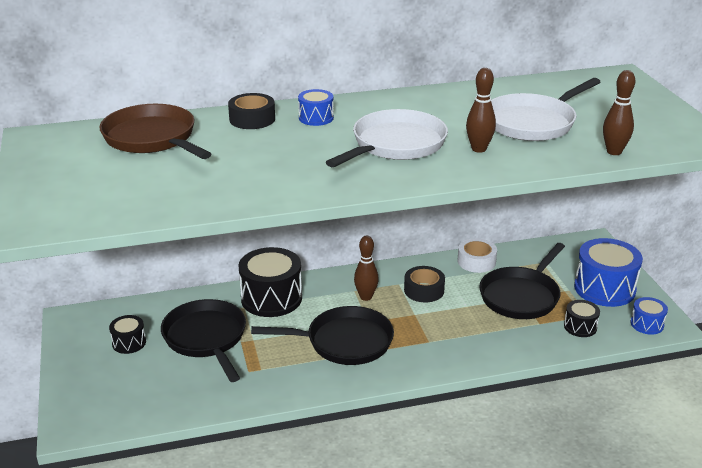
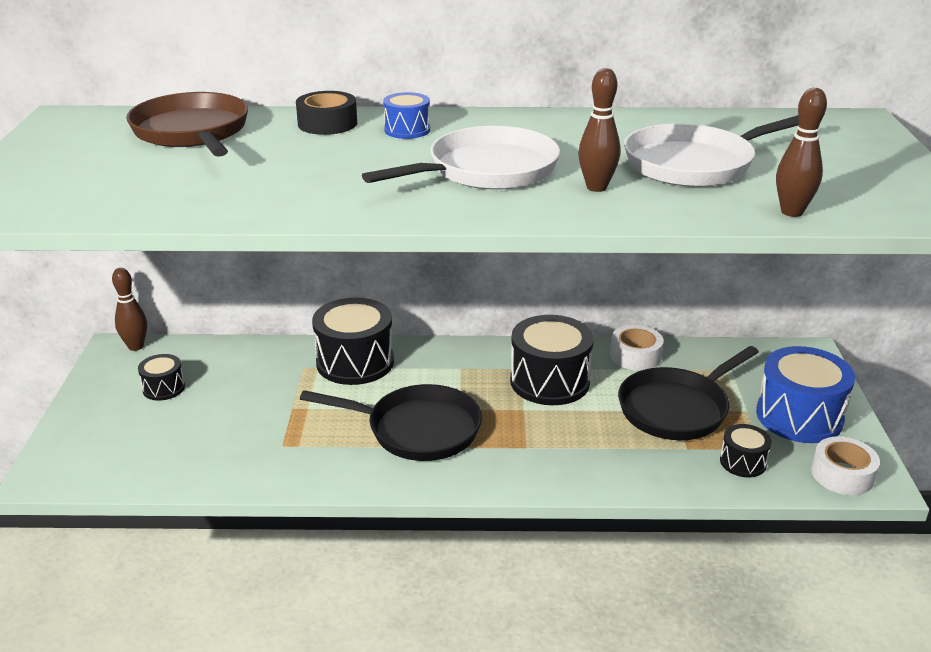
camera: 15 degrees right, 0 degrees up
(206, 338) = (254, 397): black pan -> none
(366, 297) = (471, 378): brown bowling pin -> brown bowling pin (136, 346)
(424, 290) = (550, 381): black tape -> black drum
(647, 324) = (842, 474): blue drum -> white tape

